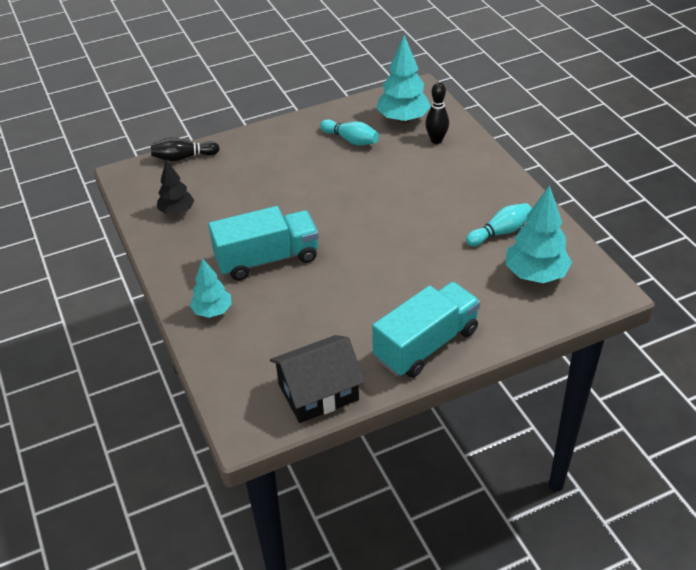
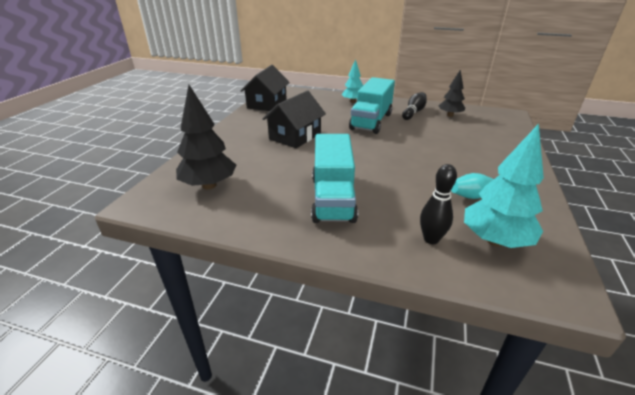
camera: 130 degrees right, 10 degrees down
(183, 157) = (515, 131): black bowling pin -> black bowling pin (413, 112)
(380, 291) = (295, 136): none -> black house
(426, 344) = (240, 131): turquoise truck -> turquoise truck (332, 198)
(500, 232) = (266, 197): turquoise bowling pin -> none
(535, 275) = (209, 185): turquoise tree -> black tree

